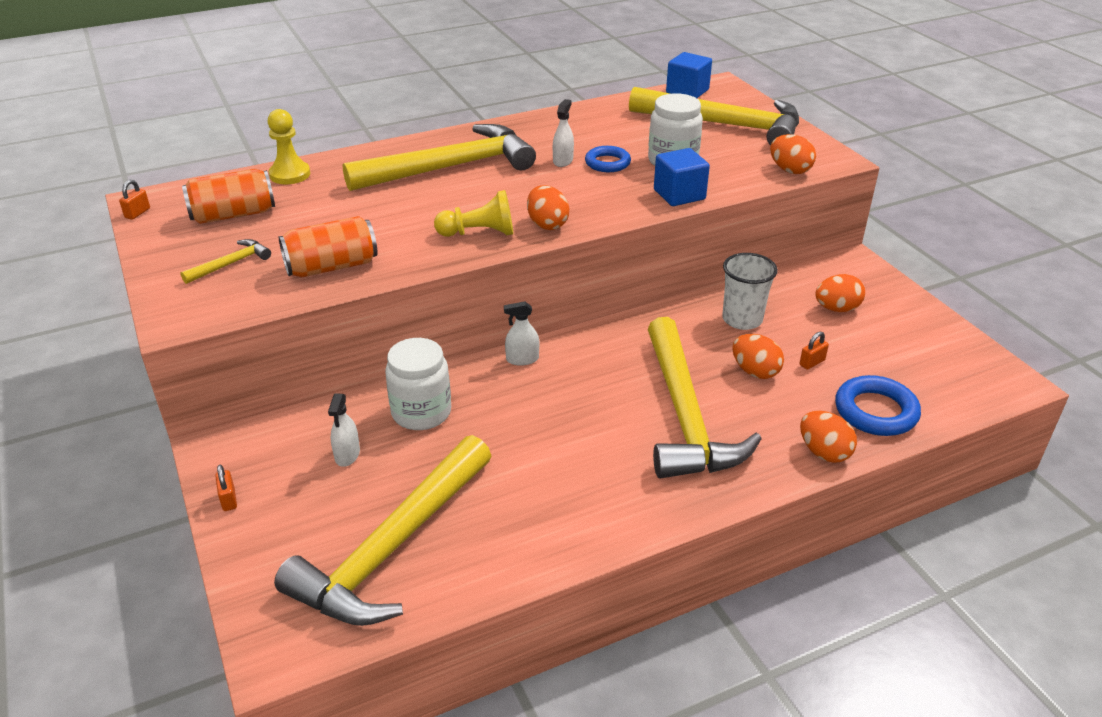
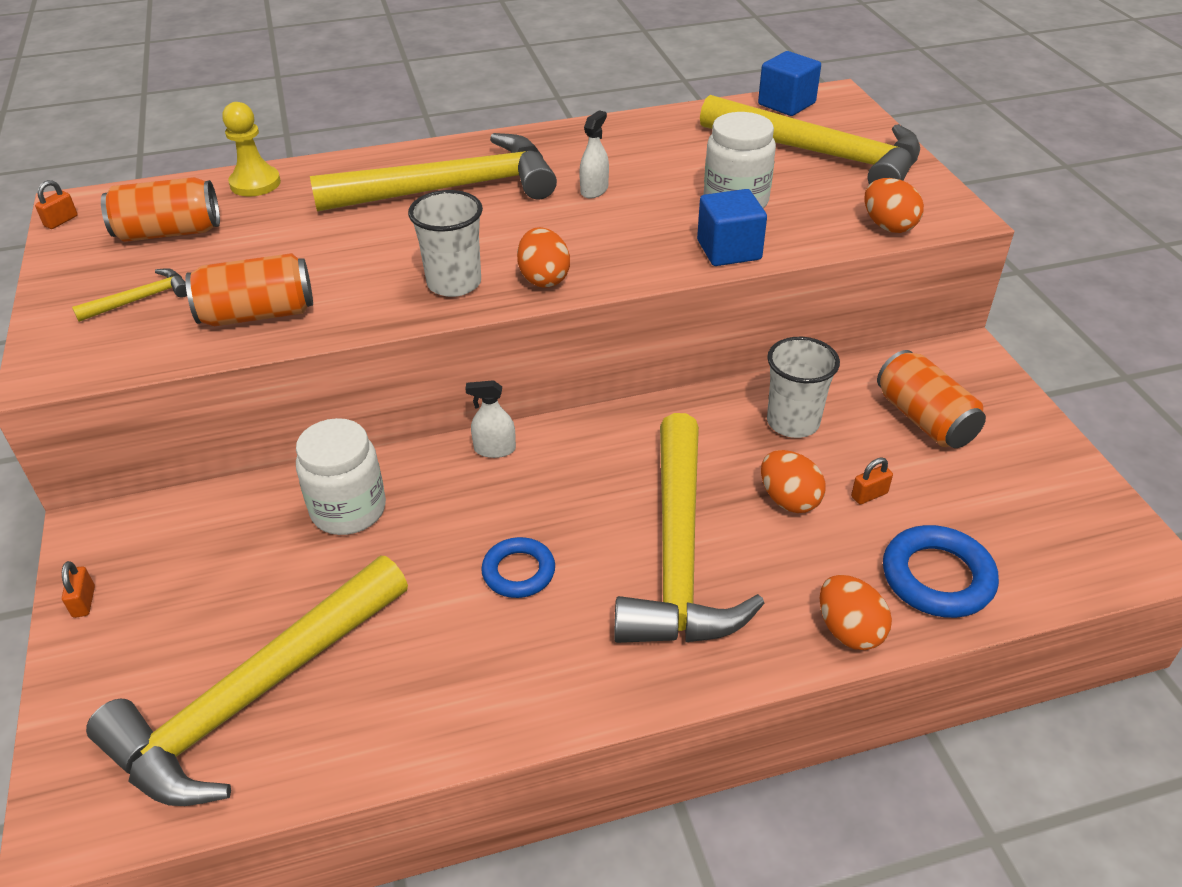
camera: 10 degrees right, 5 degrees up
(347, 455) = (241, 558): white spray bottle -> none
(479, 233) = (454, 283): yellow pawn -> white cup
(607, 163) = (650, 197): blue ring -> blue ring (518, 572)
(836, 309) = (924, 419): orange egg -> orange can

